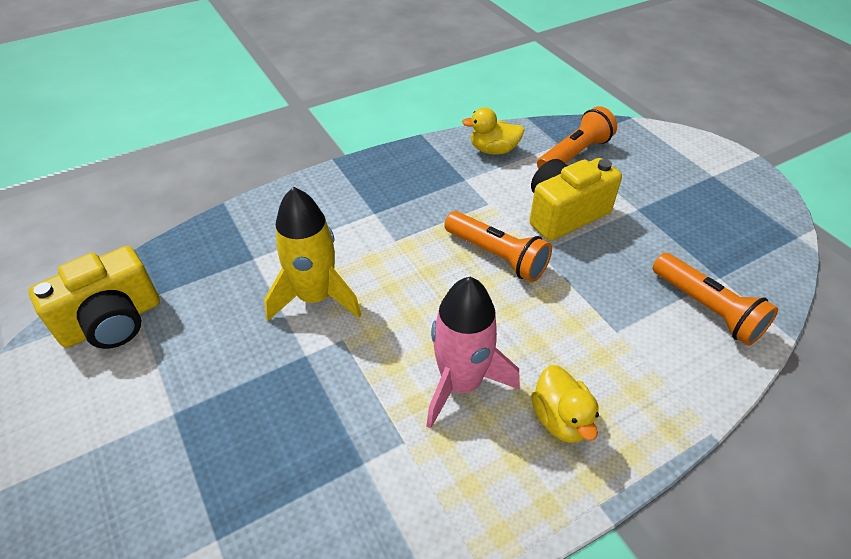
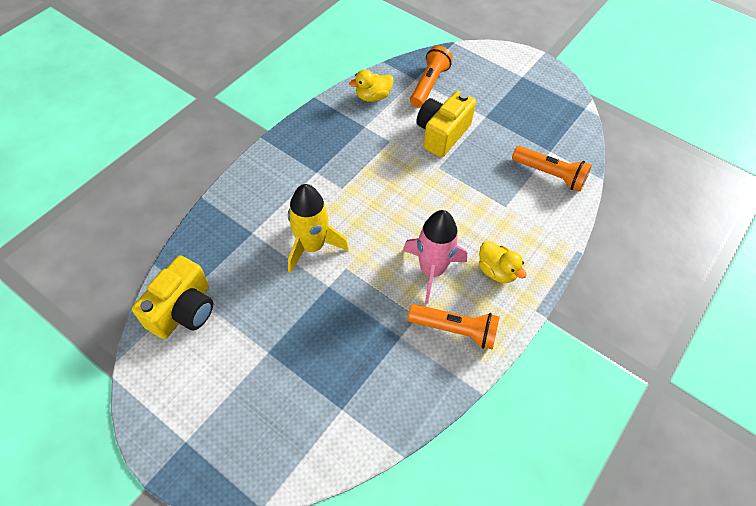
camera: 25 degrees left, 10 degrees up
(497, 256) = (413, 179): orange flashlight -> orange flashlight (455, 330)

